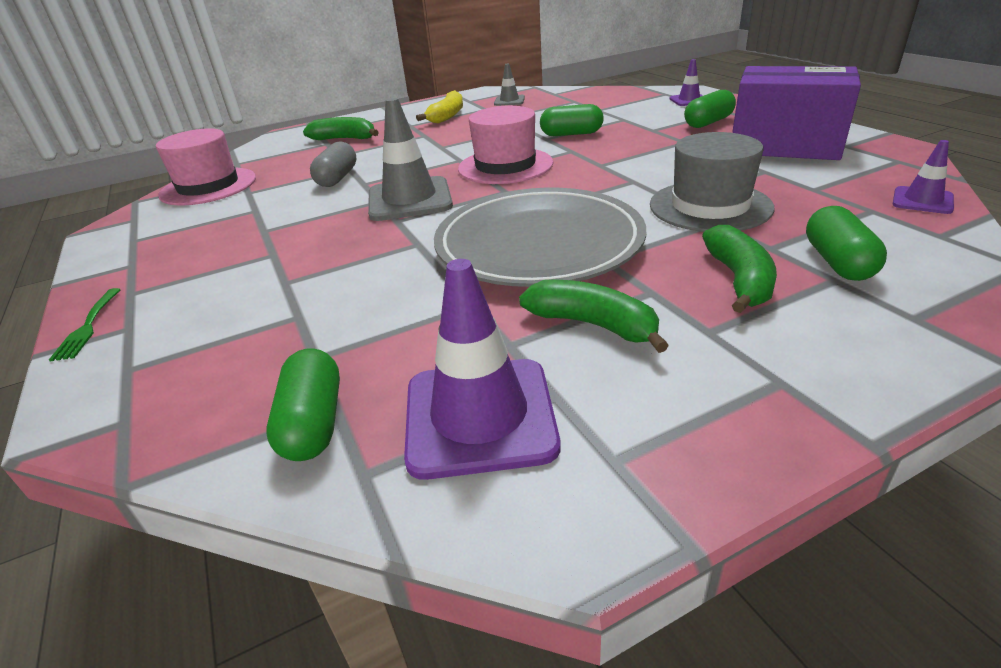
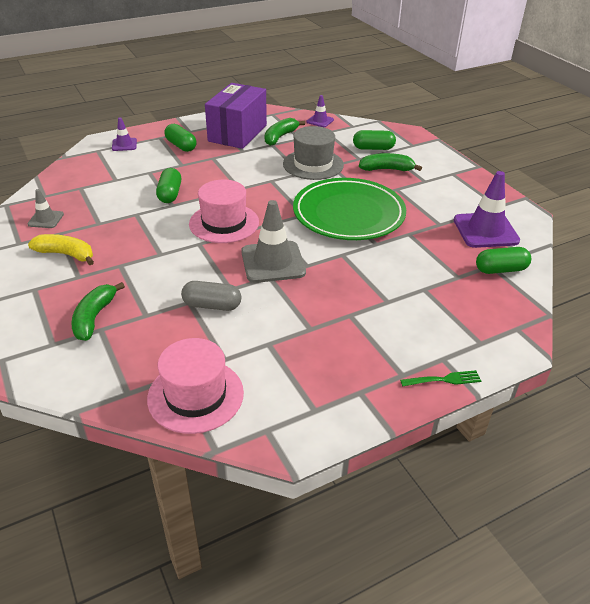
camera: 95 degrees left, 5 degrees up
(539, 244) = (348, 214): grey plate -> green plate
(593, 325) = (423, 204): green banana -> green banana (280, 137)

